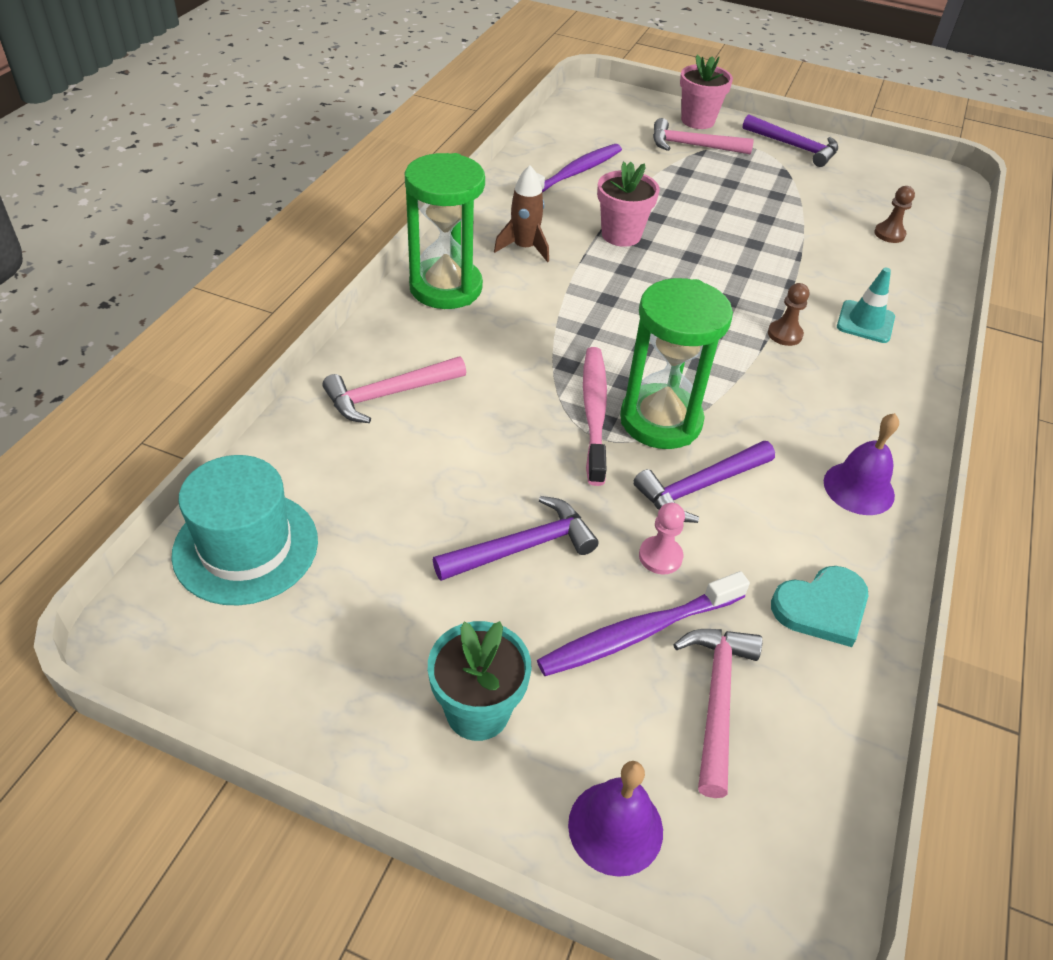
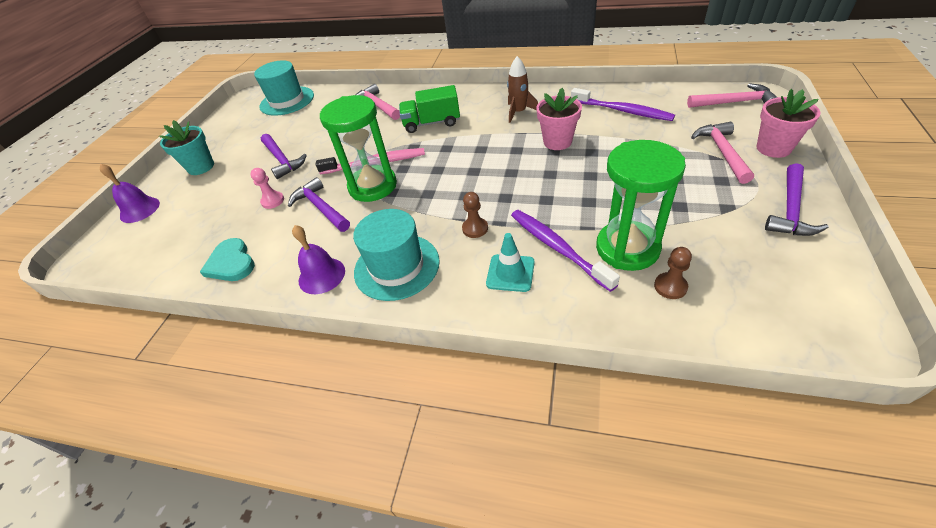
camera: 90 degrees right, 0 degrees up
(446, 287) = (466, 99): green hourglass -> green hourglass (627, 248)
(502, 335) = (432, 123): none -> green truck
(638, 633) = (228, 201): purple toothbrush -> purple toothbrush (557, 248)
(716, 700) = (186, 230): pink hammer -> pink hammer (734, 102)
(847, 411) = (396, 266): none -> turquoise hat

